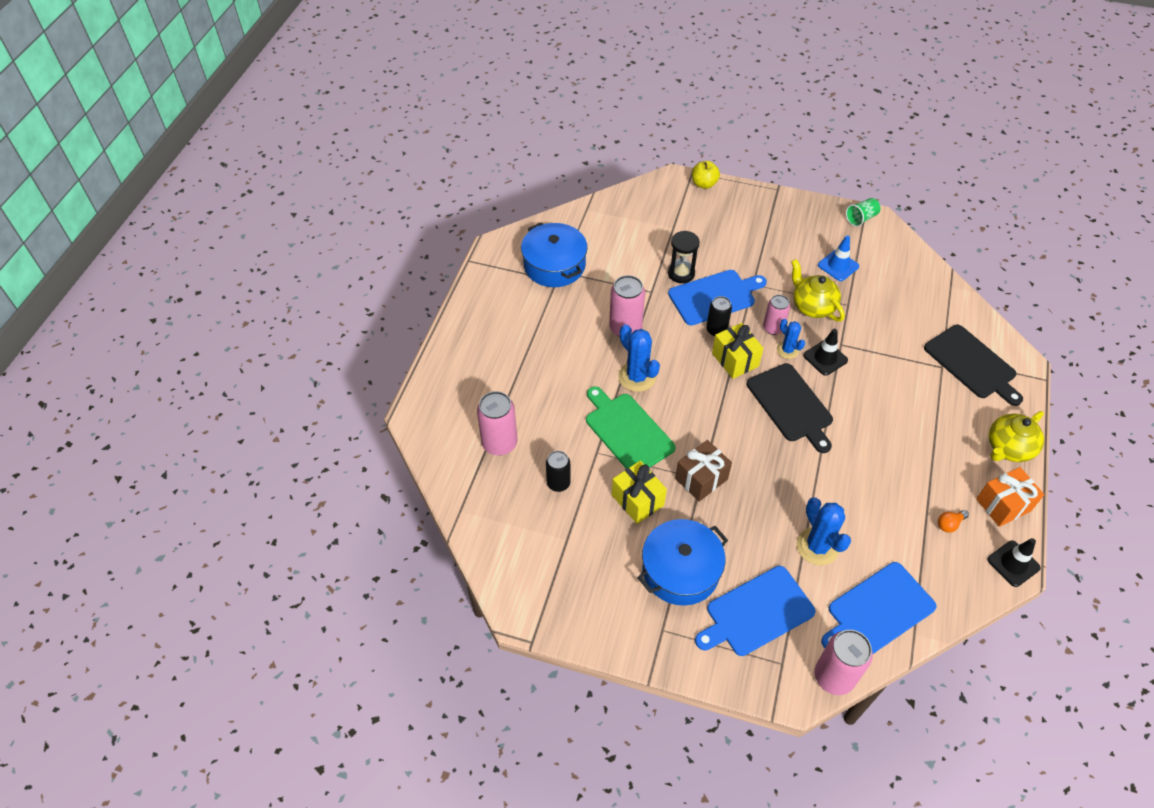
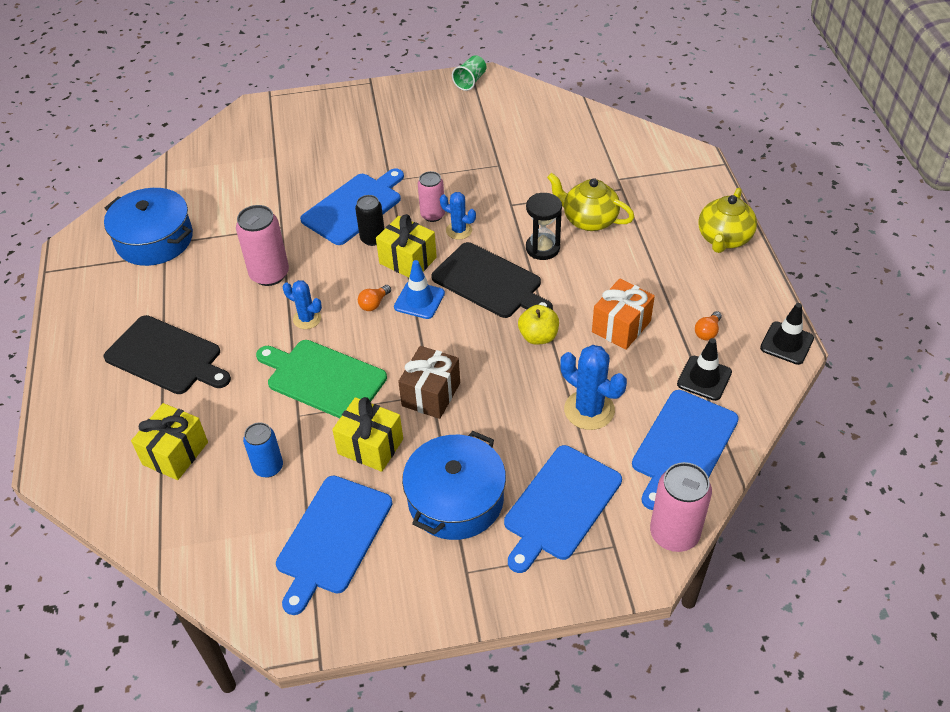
camera: 25 degrees left, 5 degrees down
(499, 443) = (175, 453): pink can -> yellow gift
(558, 483) = (268, 467): black can -> blue can
(579, 558) = (333, 538): none -> blue cutting board
(637, 377) = (307, 319): blue cactus -> blue cactus, size x0.61
(681, 273) = (306, 197): black hourglass -> black hourglass (542, 248)
(692, 385) = (374, 304): none -> orange light bulb
(704, 184) = (288, 102): yellow apple -> yellow apple (538, 336)
(812, 306) = (463, 179): yellow teapot -> yellow teapot (589, 220)
(825, 358) = (501, 223): black traffic cone -> black traffic cone (704, 378)
(838, 266) = (470, 132): blue traffic cone -> blue traffic cone (419, 300)
(972, 364) = (648, 175): black cutting board -> black cutting board (166, 356)
(1003, 505) = (747, 292): orange gift -> orange gift (621, 326)

